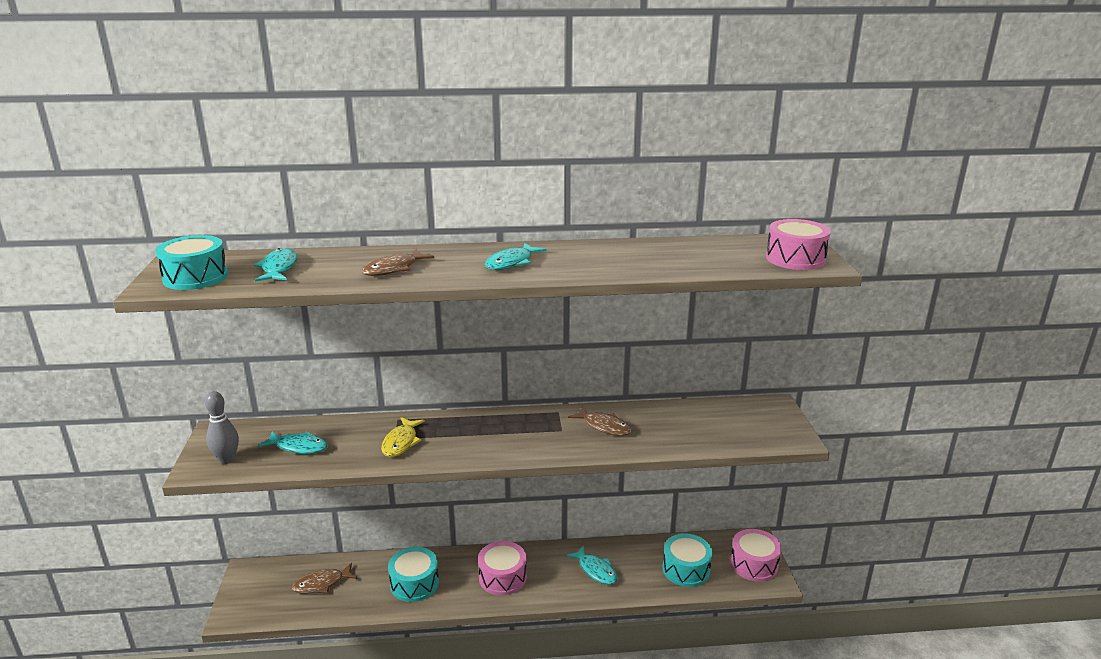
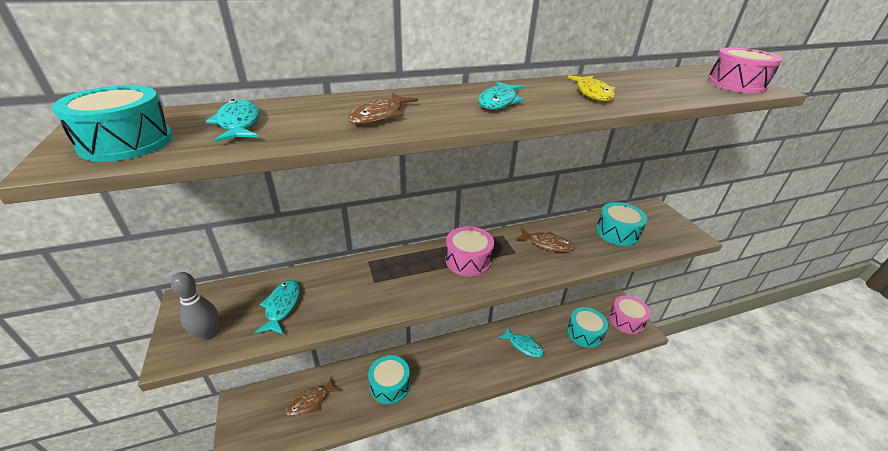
camera: 15 degrees left, 10 degrees up
(298, 447) = (282, 306): turquoise fish -> turquoise fish turned 90 degrees counterclockwise
(401, 442) = (382, 286): yellow fish -> yellow fish (592, 93)
(502, 577) = (457, 365): pink drum -> pink drum (468, 260)
(700, 424) = (617, 232): none -> turquoise drum

